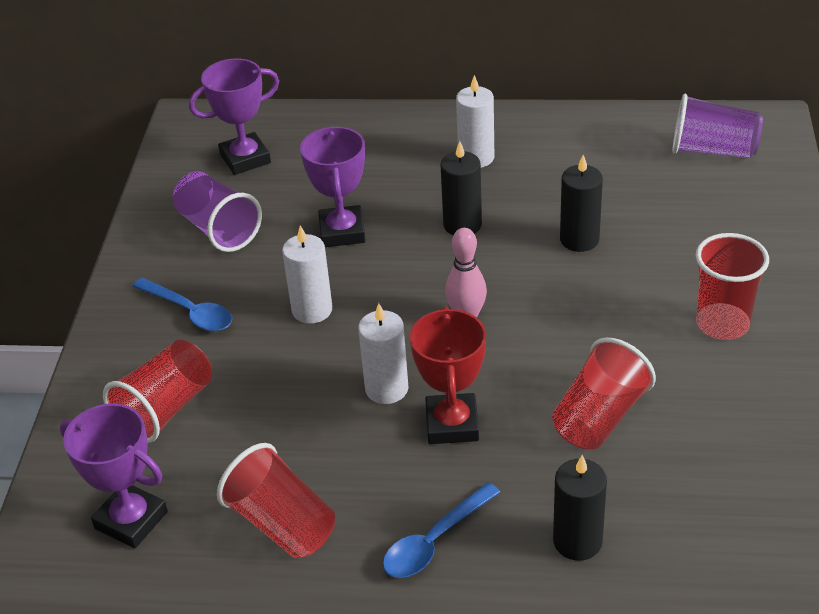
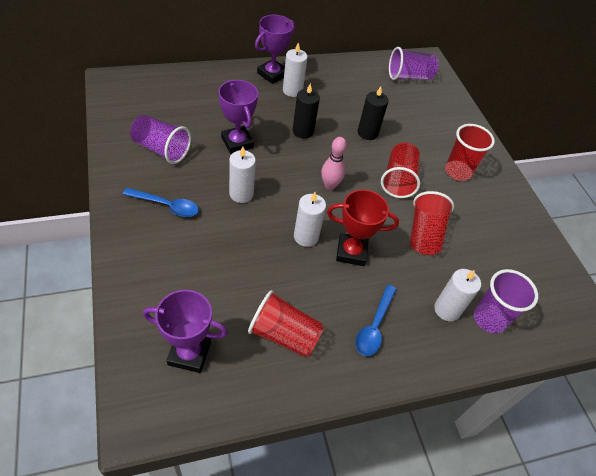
camera: 30 degrees left, 10 degrees up
(166, 409) = (179, 273): red cup -> red cup (398, 180)
(245, 159) = (158, 102): purple trophy -> purple trophy (272, 74)
(452, 424) = (351, 252): red trophy -> red trophy turned 60 degrees counterclockwise
(577, 541) = (447, 309): black candle -> white candle
(649, 571) = (489, 319): none -> purple cup

